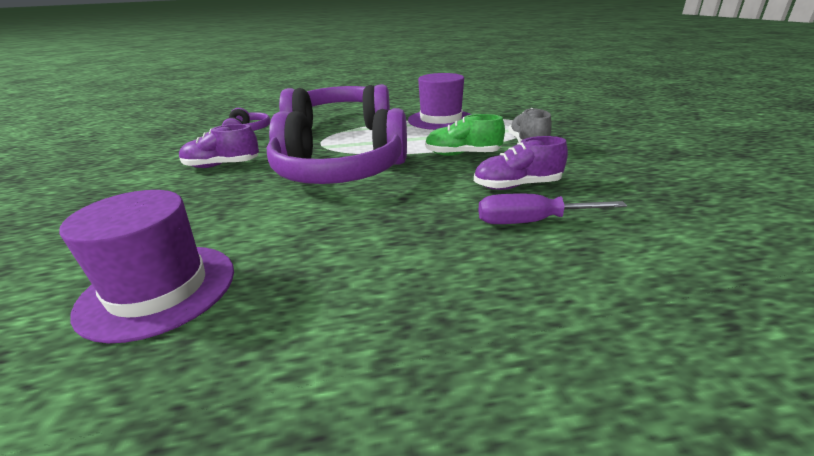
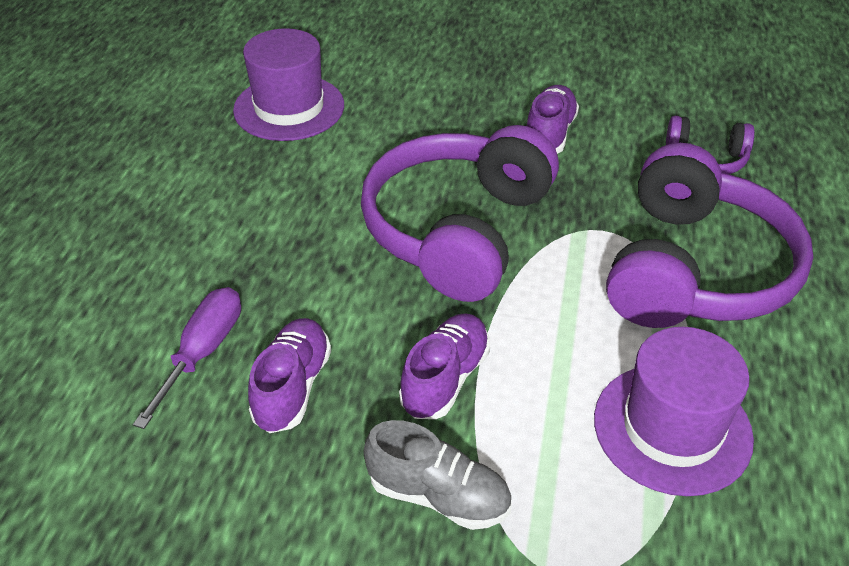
camera: 110 degrees right, 15 degrees up
(462, 154) = (445, 379): green shoe -> purple shoe

